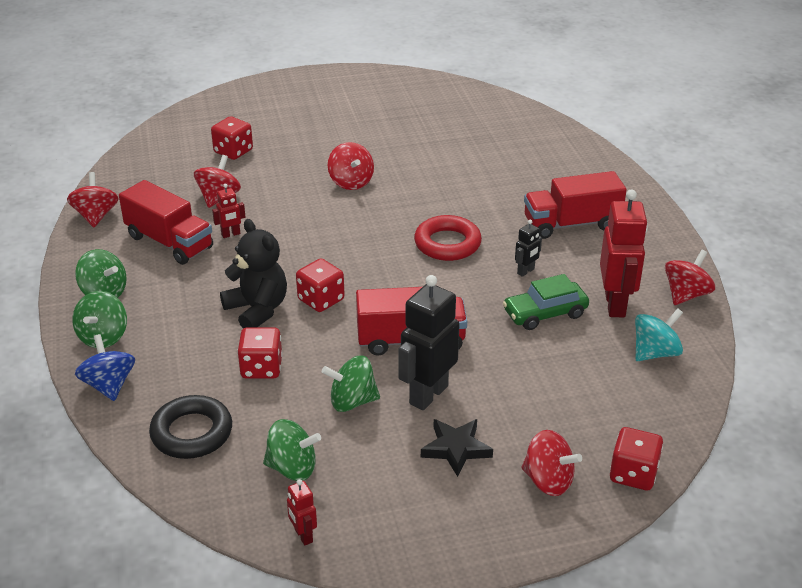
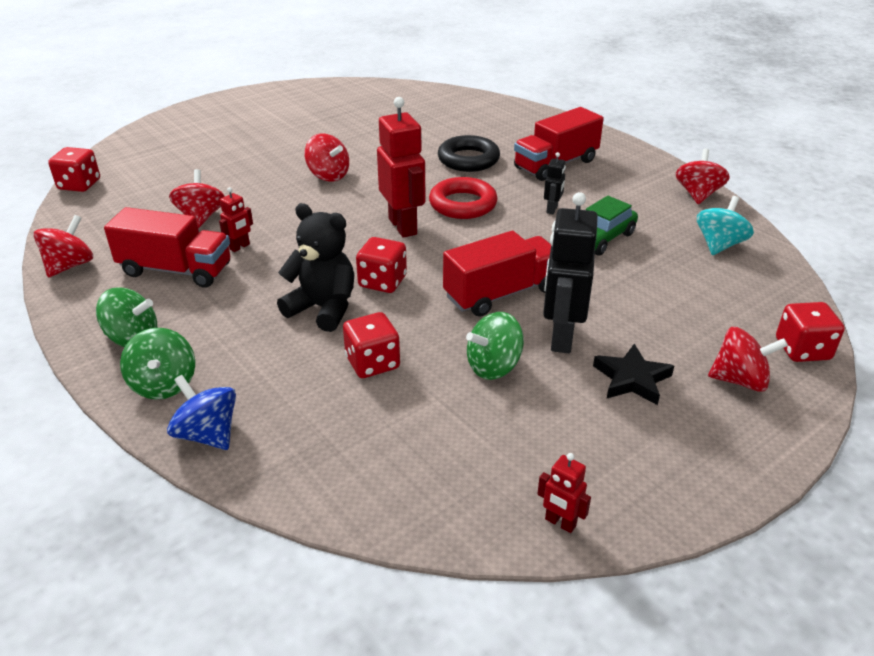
camera: 25 degrees left, 0 degrees up
(96, 216) = (70, 266): red spinning top -> red spinning top turned 60 degrees clockwise
(192, 433) = (346, 454): black ring -> black ring (468, 159)
(233, 151) = (186, 175): red dice -> red dice (79, 185)
(292, 468) = (488, 454): green spinning top -> none
(615, 305) = (651, 216): red robot -> red robot (403, 226)

